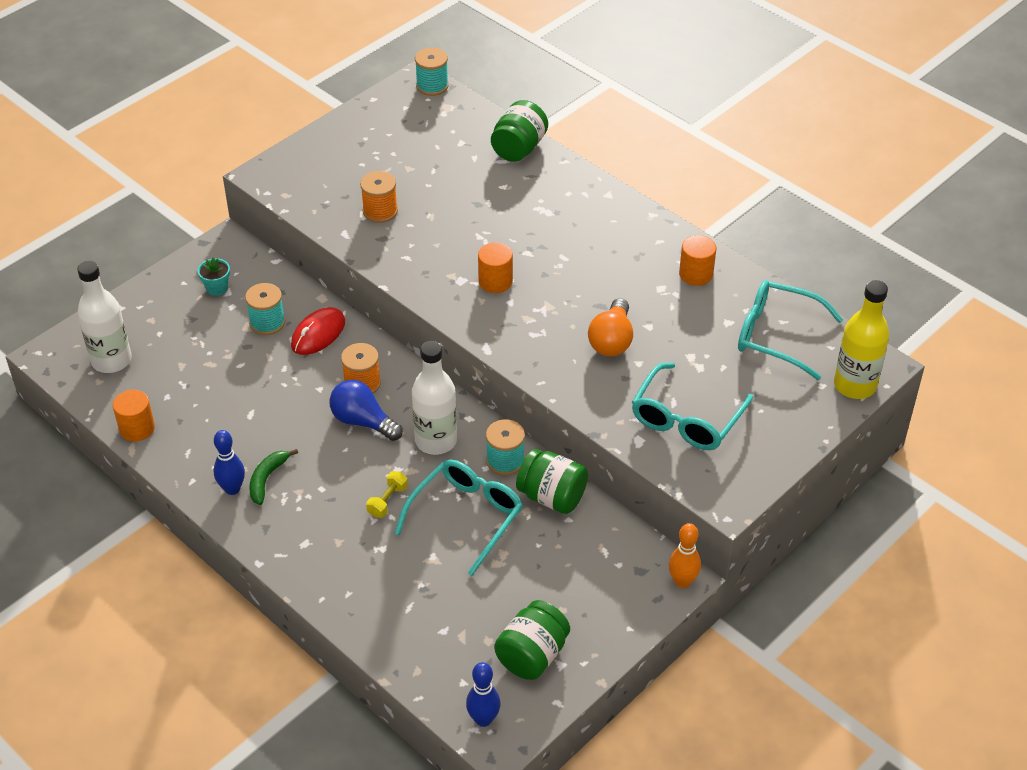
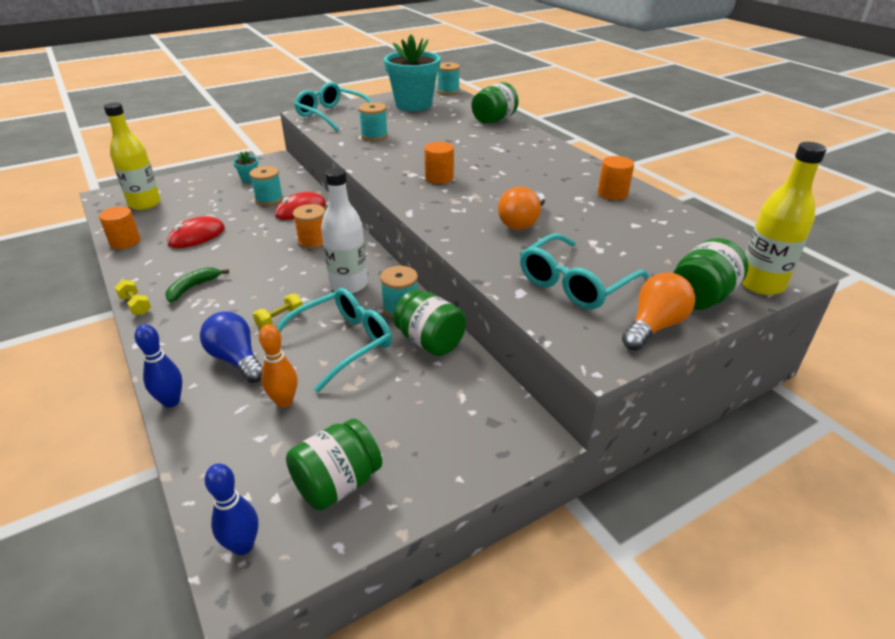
camera: 15 degrees right, 10 degrees down
(111, 360) = (145, 204): white bottle -> yellow bottle
(218, 402) = (197, 236): none -> red mouse
(221, 515) = (135, 305): none -> yellow dumbbell
(232, 489) = (160, 289): blue bowling pin -> blue bowling pin (171, 401)
(363, 421) = (297, 263): blue light bulb -> blue light bulb (236, 359)
(380, 211) = (374, 136): orange spool -> turquoise spool
(399, 129) = (413, 105): none -> turquoise flower pot
(682, 581) = (536, 442): orange bowling pin -> orange bowling pin (284, 401)
(766, 457) = (654, 326): none -> orange light bulb
(777, 335) = (681, 239): turquoise glasses -> turquoise glasses (332, 115)
(803, 413) = (701, 297): none -> green jar

